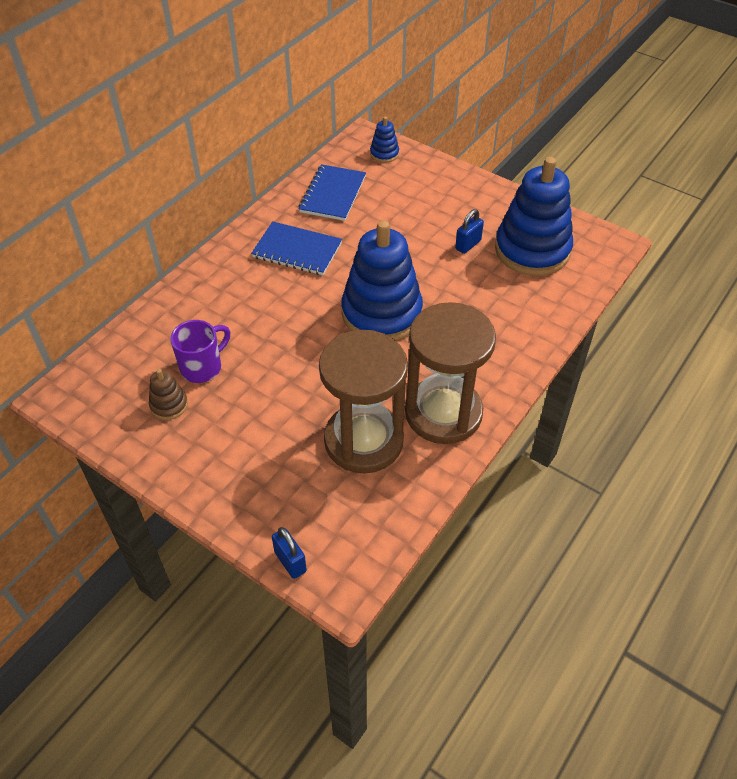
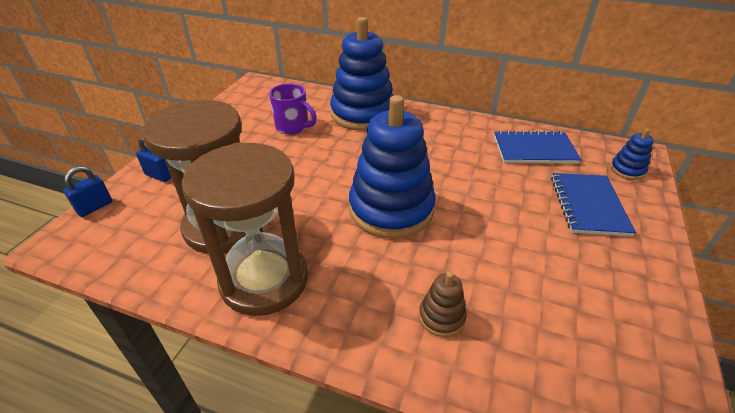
camera: 75 degrees right, 10 degrees down
(169, 405) = (253, 121): brown stacking toy -> brown stacking toy (441, 317)
(297, 250) = (445, 144): blue notebook -> blue notebook (588, 205)
(468, 245) = (538, 260): blue padlock -> blue padlock (159, 176)
(532, 250) = (578, 331): blue stacking toy -> blue stacking toy (362, 114)

